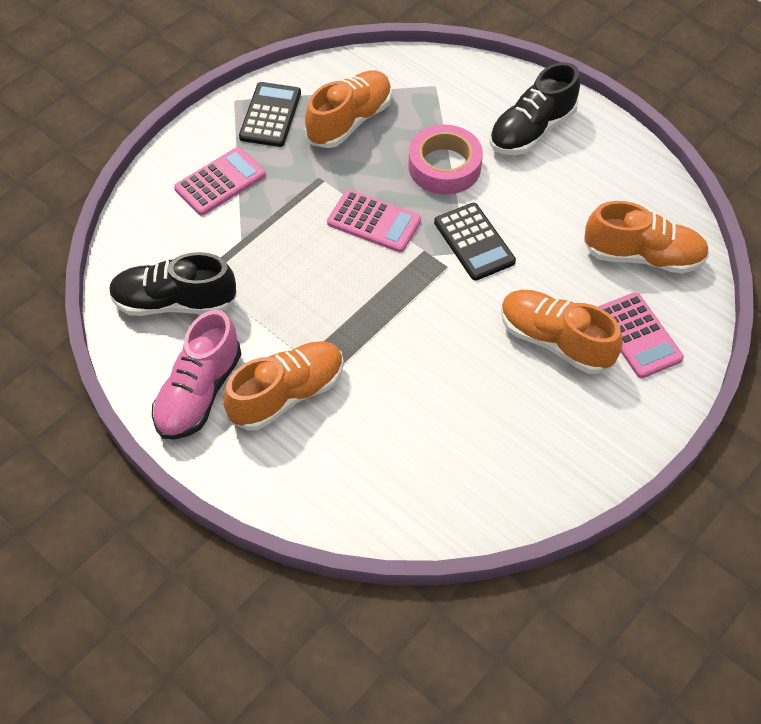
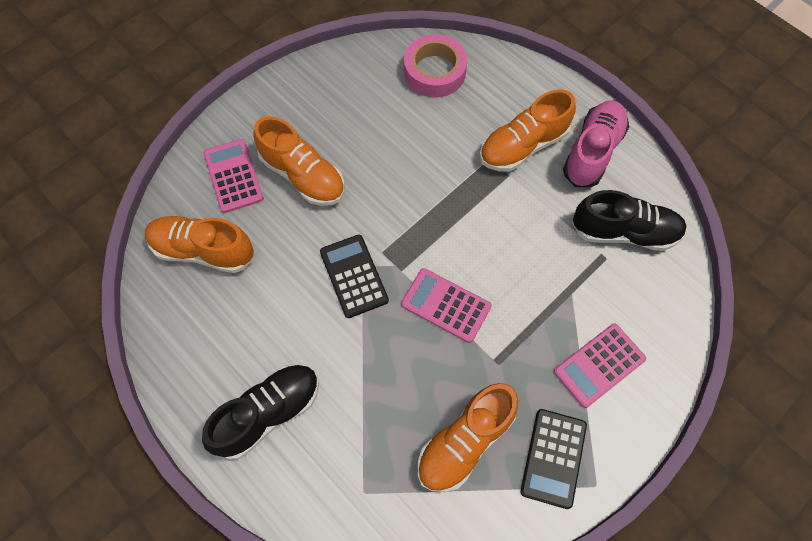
camera: 175 degrees left, 10 degrees up
(444, 166) = (369, 369): pink tape -> pink tape (434, 71)

